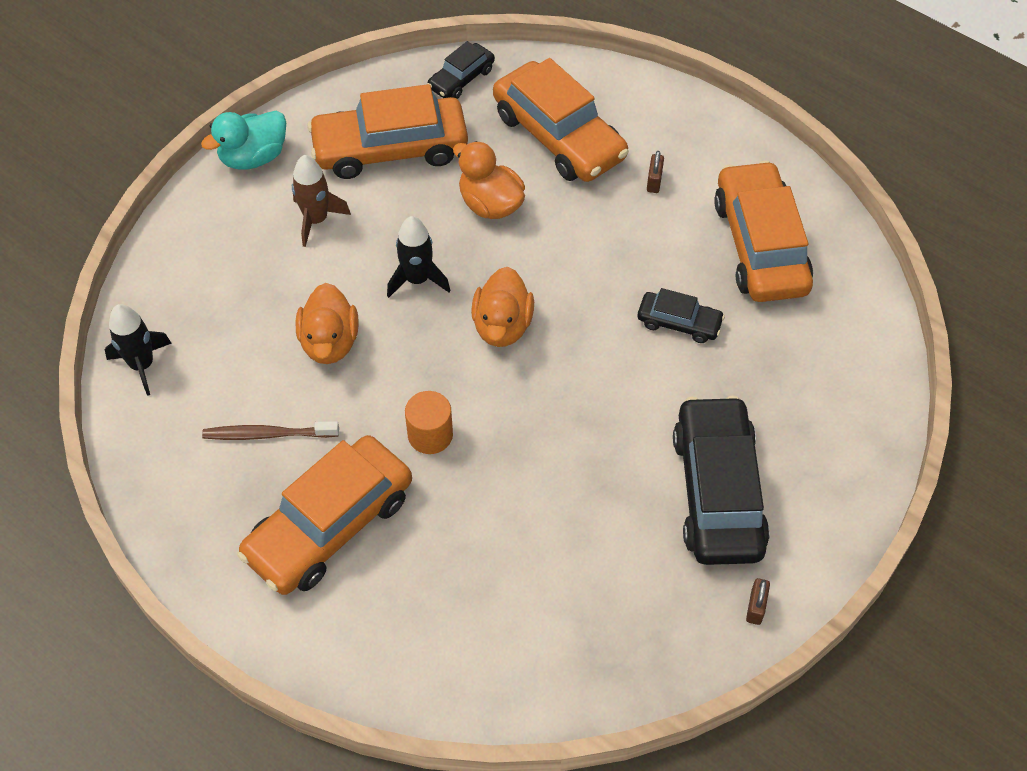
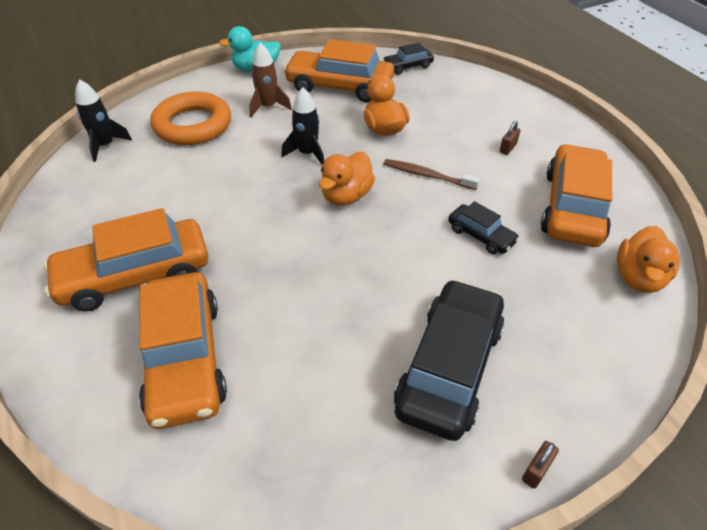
camera: 25 degrees right, 10 degrees down
(235, 288) = (193, 125): none -> orange ring
(268, 434) = (144, 206): brown toothbrush -> brown toothbrush (427, 175)
(329, 342) = (225, 169): orange duck -> orange duck (638, 277)
(430, 435) = (248, 244): orange cylinder -> none
(559, 136) = (453, 108): orange car -> orange car (185, 358)
(755, 607) = (434, 484): brown padlock -> brown padlock (536, 470)

